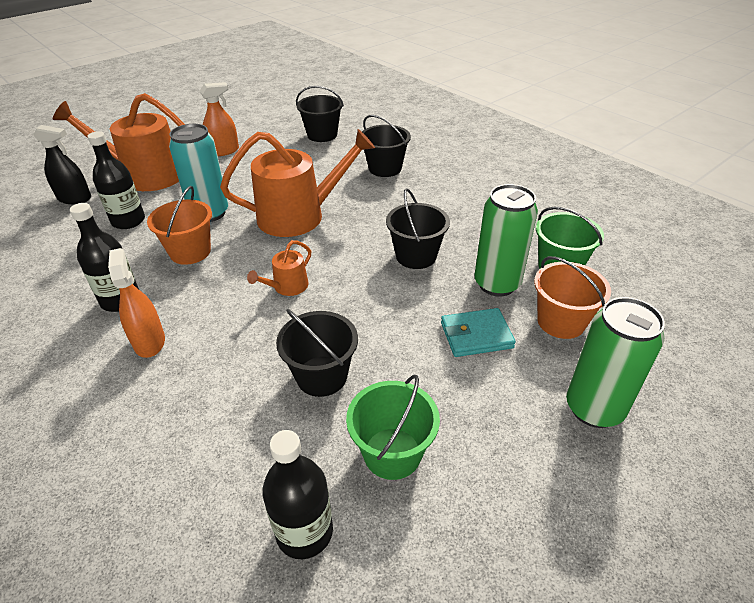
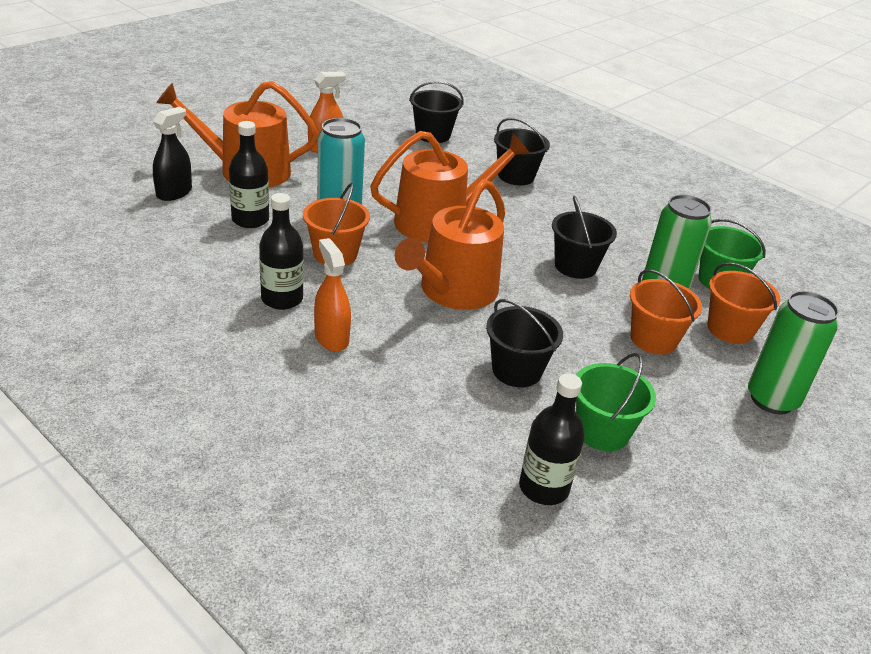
camera: 10 degrees left, 5 degrees down
(74, 198) = (174, 193): black spray bottle -> black spray bottle turned 60 degrees counterclockwise
(287, 287) = (453, 291): orange watering can -> orange watering can, size x2.20
(476, 335) = (653, 339): turquoise wallet -> orange bucket

